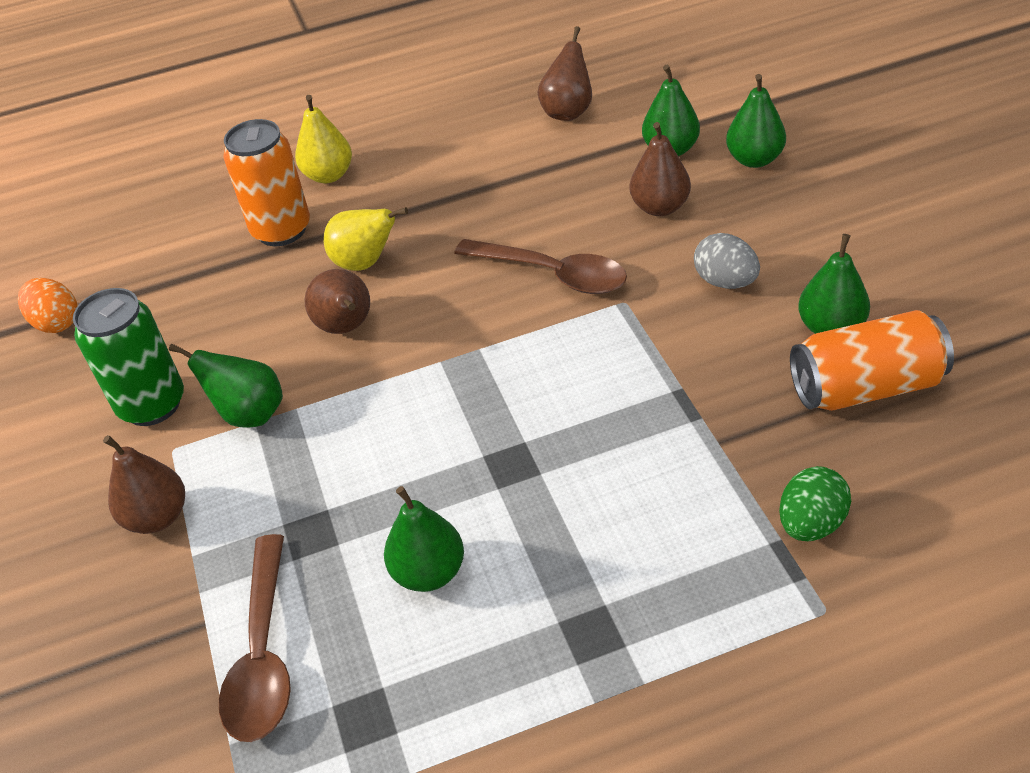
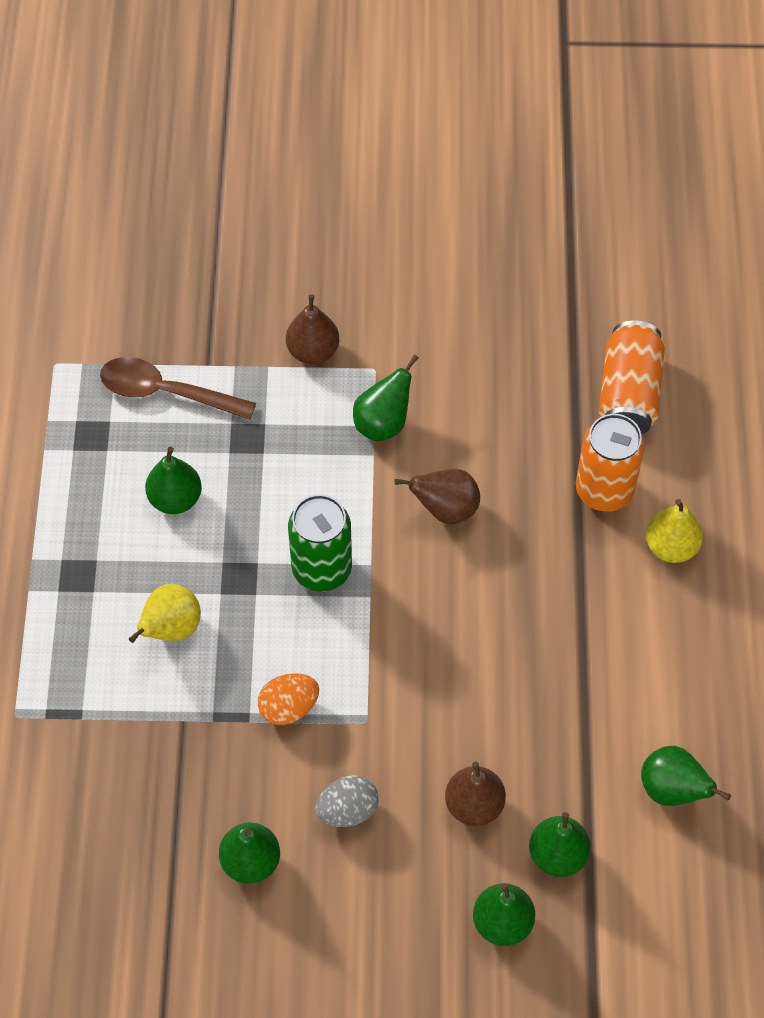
camera: 105 degrees right, 15 degrees up
(57, 323) = (563, 309): orange egg -> orange egg (289, 707)
(152, 404) = (429, 362): green can -> green can (322, 569)
(365, 263) = (522, 544): yellow pear -> yellow pear (171, 629)
(553, 274) = (429, 681): brown spoon -> none
(568, 112) = (672, 790): brown pear -> green pear
(811, 524) = (82, 743): green egg -> none
(865, 387) = (177, 850): orange can -> orange can (628, 393)

